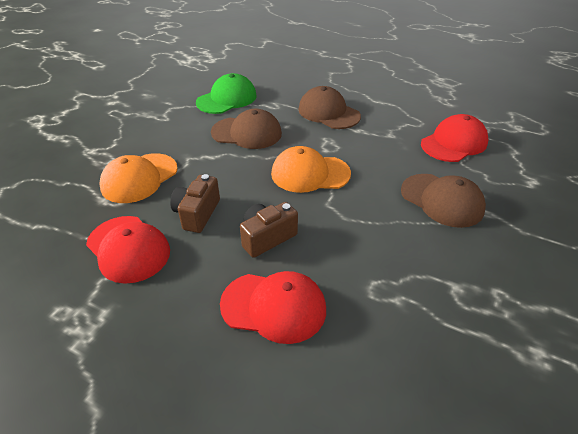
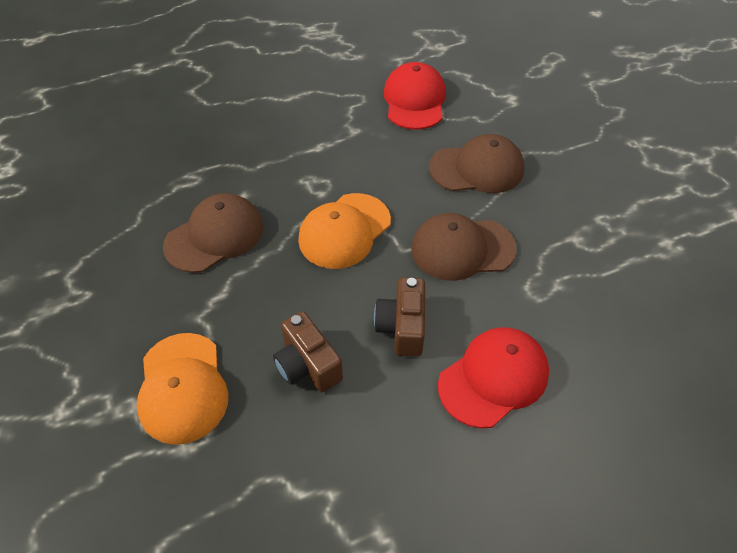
camera: 50 degrees left, 10 degrees up
(128, 249) = (301, 462): red cap -> none
(227, 99) = (121, 211): green cap -> none
(328, 112) = (262, 146): brown cap -> brown cap (462, 249)

